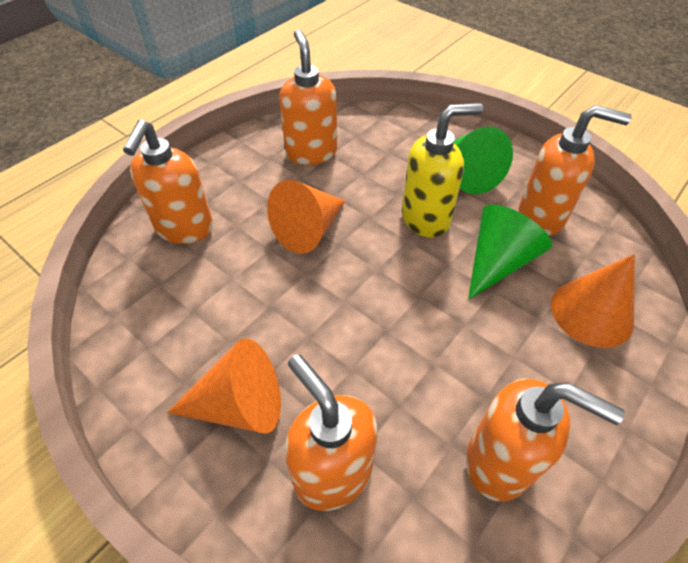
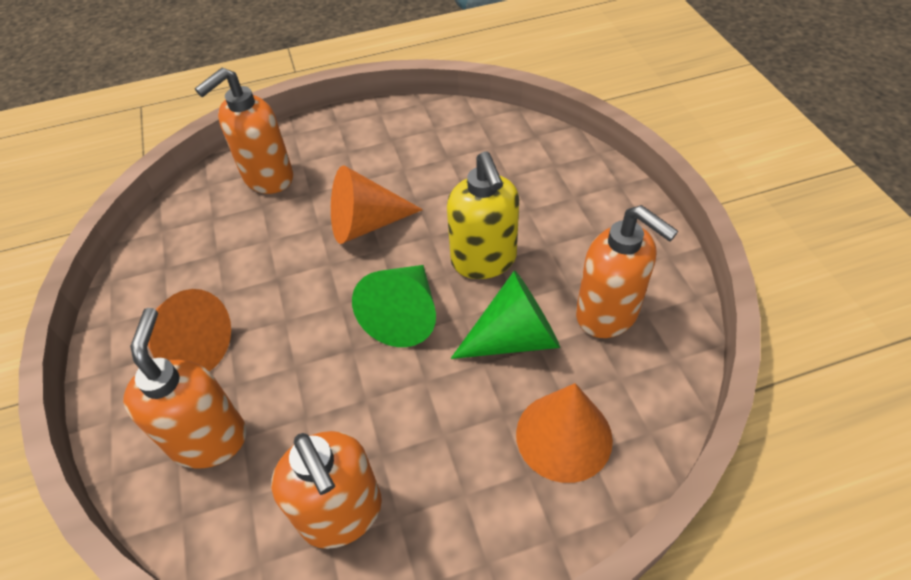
camera: 35 degrees right, 0 degrees up
(311, 152) = (433, 148): orange soap dispenser -> none
(426, 218) = (484, 260): yellow soap dispenser -> yellow soap dispenser turned 60 degrees clockwise
(468, 174) = (572, 233): green cone -> green cone (404, 315)

